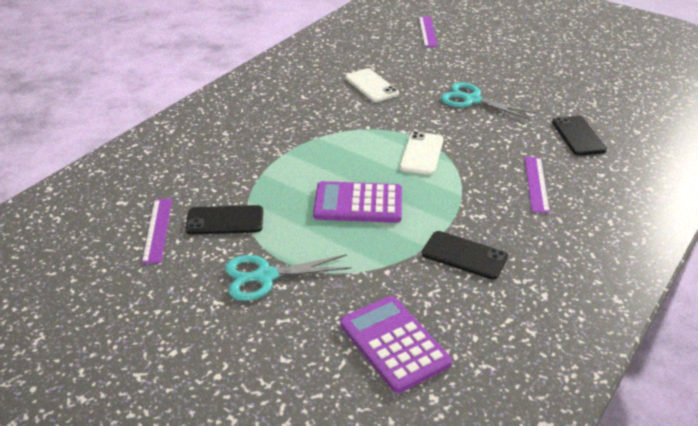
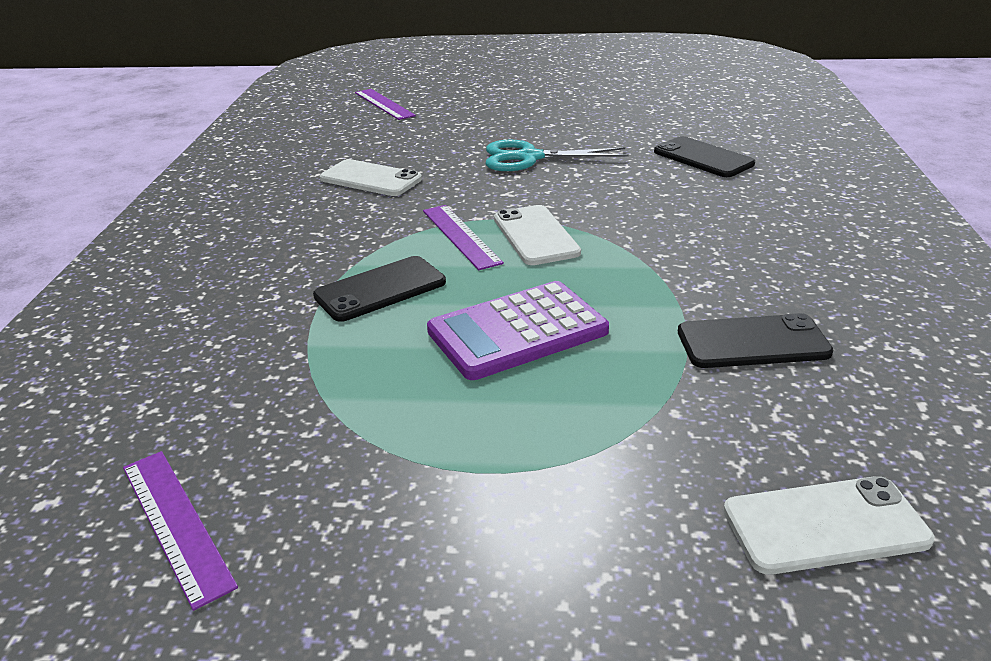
camera: 30 degrees left, 5 degrees down
(225, 220) = (308, 448): black phone -> black phone (380, 289)
(265, 276) = (483, 514): turquoise scissors -> none
(394, 343) = (825, 525): purple calculator -> white phone
(536, 184) = (725, 222): purple ruler -> purple ruler (461, 236)

